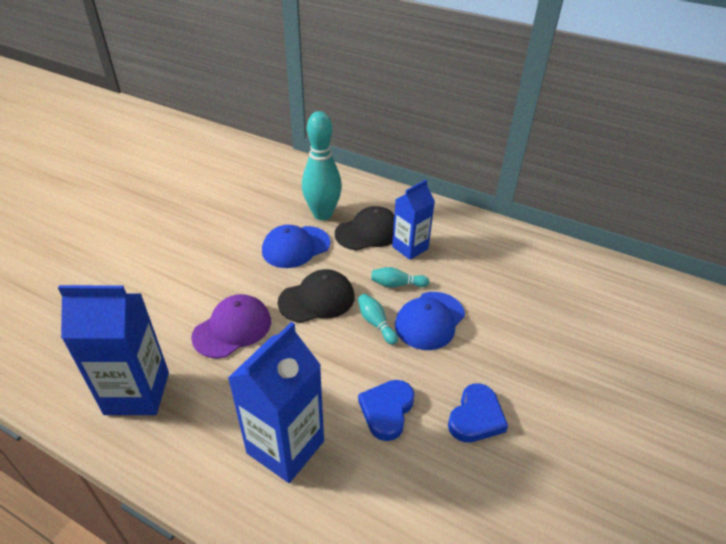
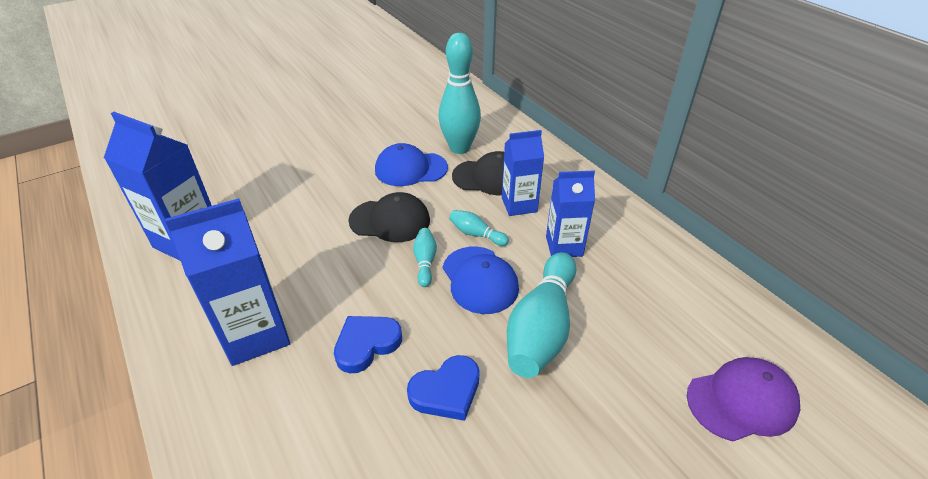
camera: 30 degrees right, 0 degrees up
(232, 328) = (299, 219): purple cap -> purple cap (742, 401)
(429, 320) = (479, 280): blue cap -> blue cap turned 90 degrees counterclockwise
(468, 269) = (564, 246): none -> blue carton
(502, 339) = (541, 328): none -> turquoise bowling pin

